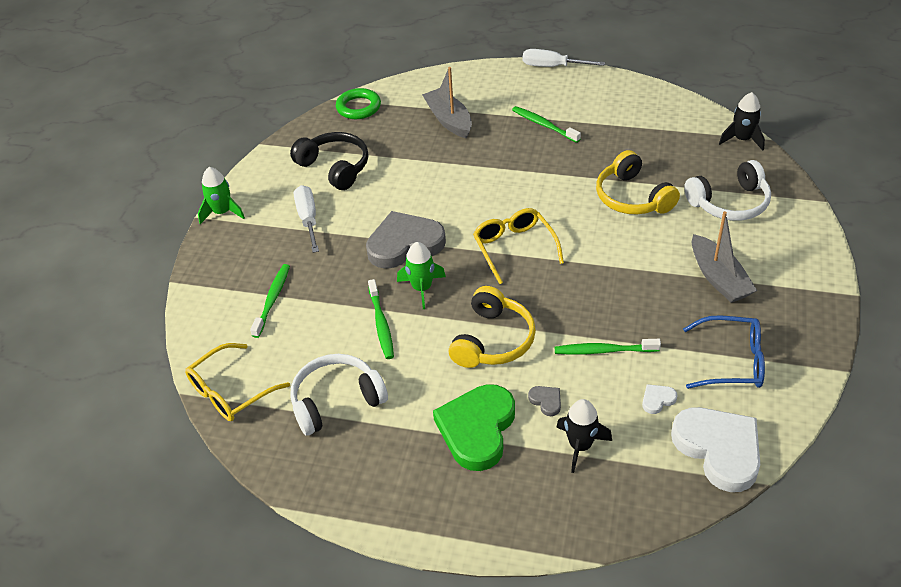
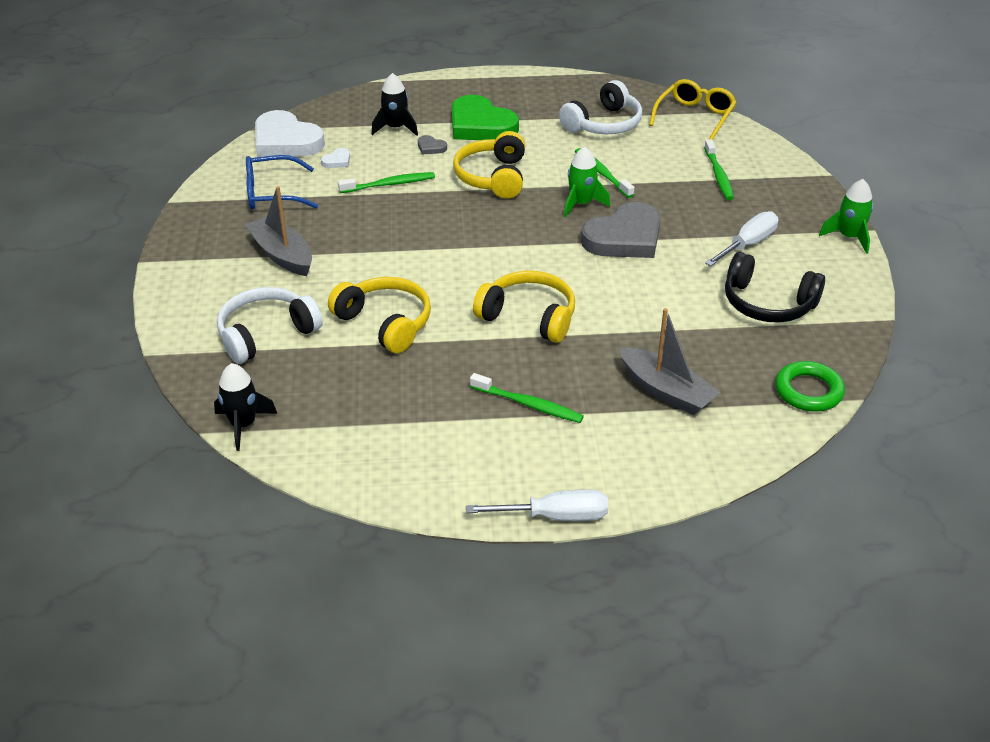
camera: 160 degrees right, 5 degrees down
(308, 219) = (747, 244): white screwdriver -> white screwdriver turned 105 degrees counterclockwise
(477, 429) = (480, 125): green heart -> green heart turned 135 degrees clockwise
(514, 248) = (505, 251): yellow glasses -> none
(518, 185) = (529, 316): none -> yellow headphones

